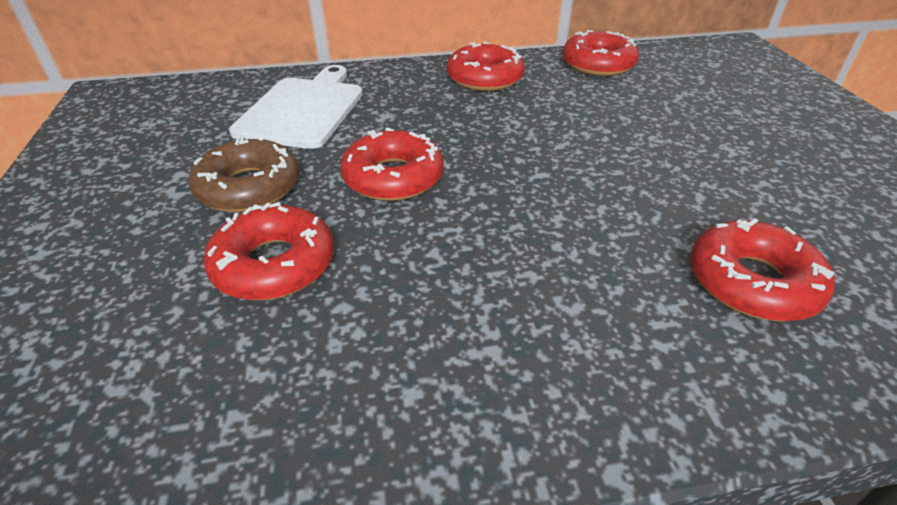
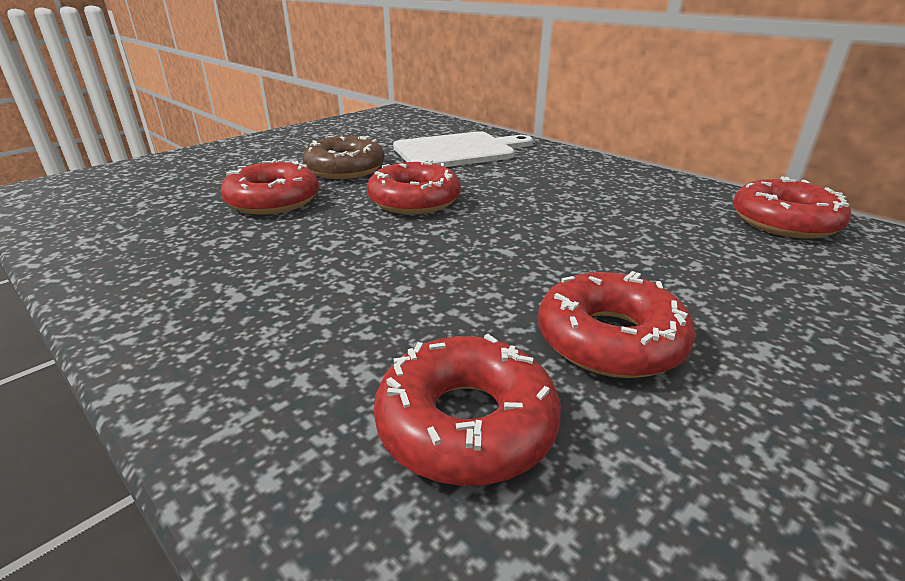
camera: 55 degrees right, 10 degrees down
(485, 78) = (628, 185): red donut -> red donut (610, 339)

